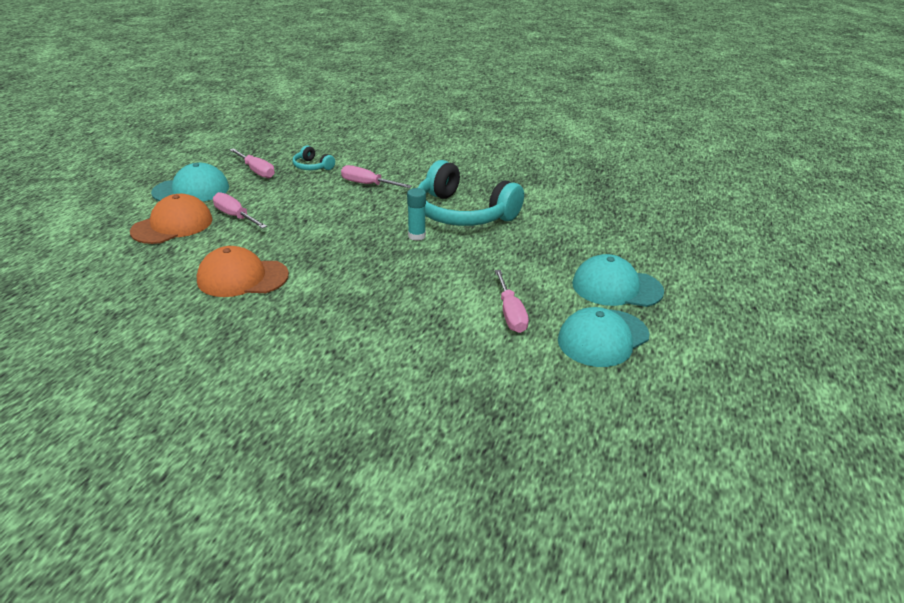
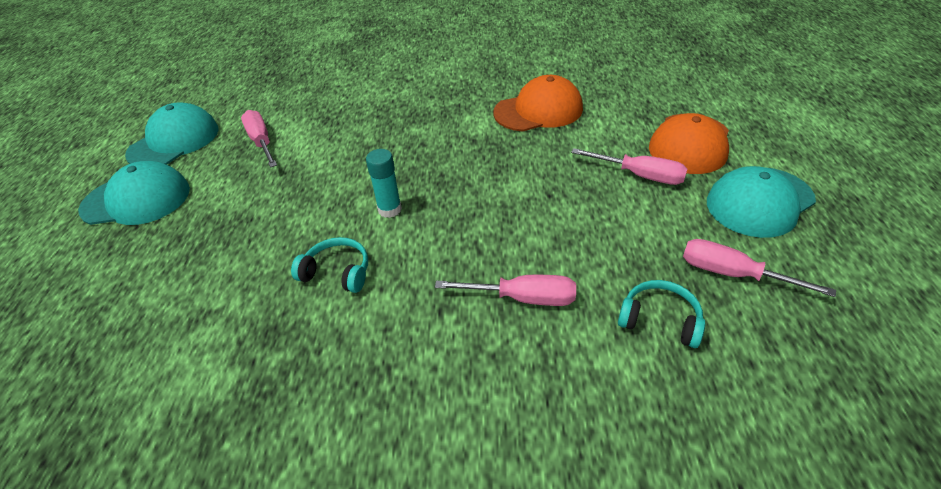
camera: 165 degrees right, 10 degrees up
(463, 213) = (337, 272): turquoise headphones -> turquoise headphones, size x0.44

